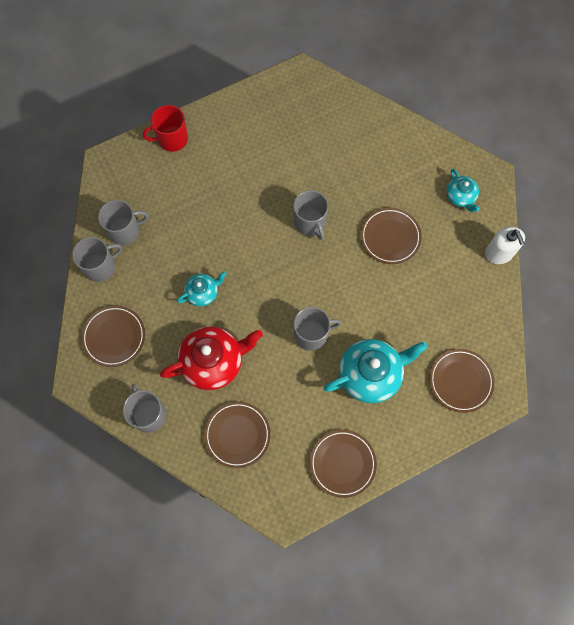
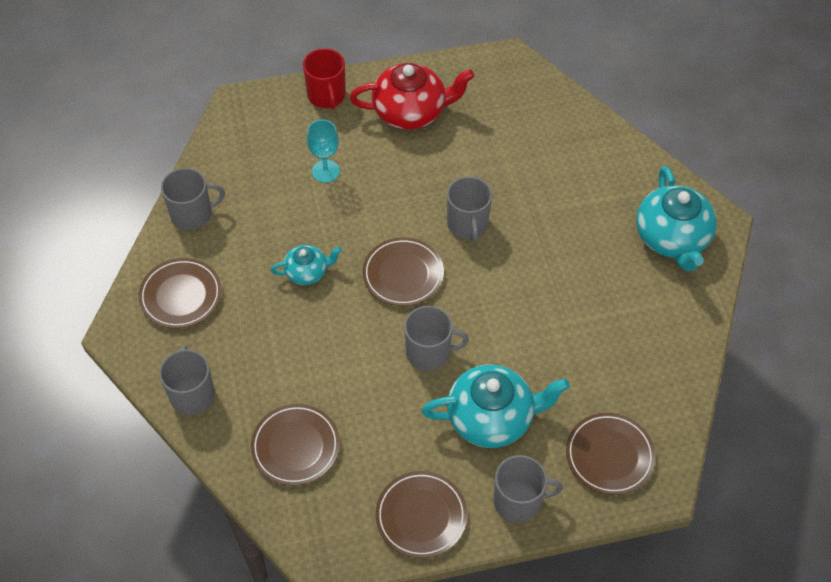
camera: 15 degrees right, 15 degrees down
(125, 231) = (235, 181): grey mug -> grey mug (518, 501)
(172, 139) = (326, 95): red mug -> red mug turned 105 degrees counterclockwise
(191, 204) = (325, 171): none -> turquoise goblet
(213, 362) = (294, 353): red teapot -> red teapot (411, 111)
(390, 237) = (566, 263): brown plate -> brown plate (403, 274)
(460, 197) = (672, 238): turquoise teapot -> turquoise teapot, size x1.85
(499, 253) = (705, 315): white soap dispenser -> none

